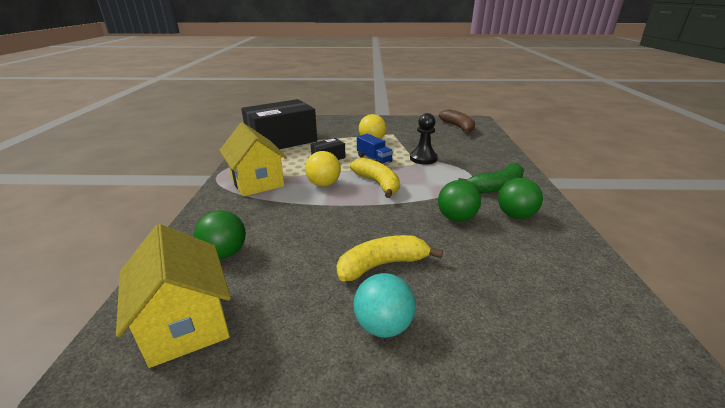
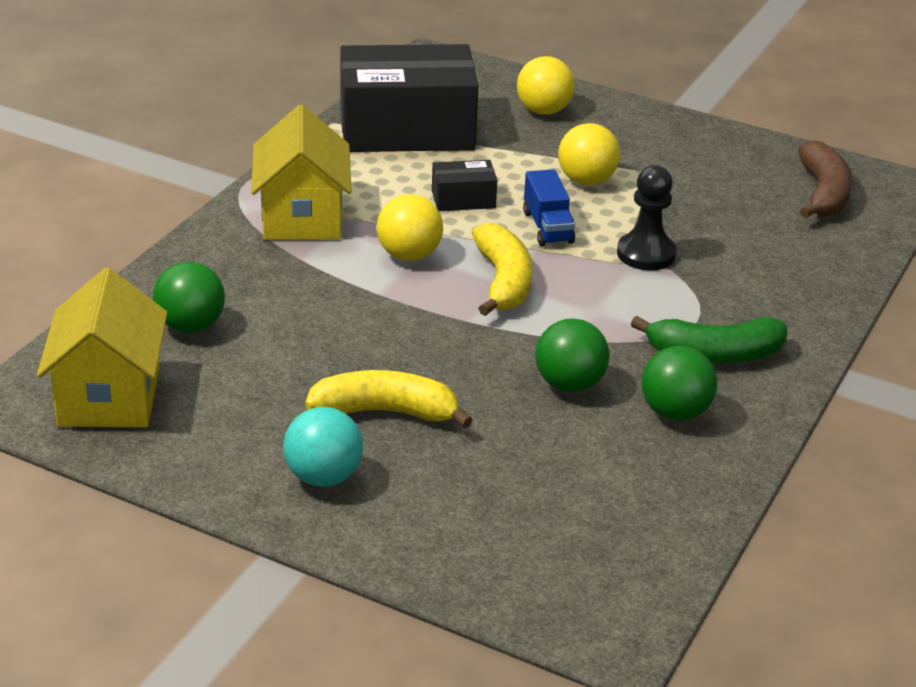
camera: 25 degrees right, 5 degrees up
(332, 125) = (543, 111): none -> yellow ball

